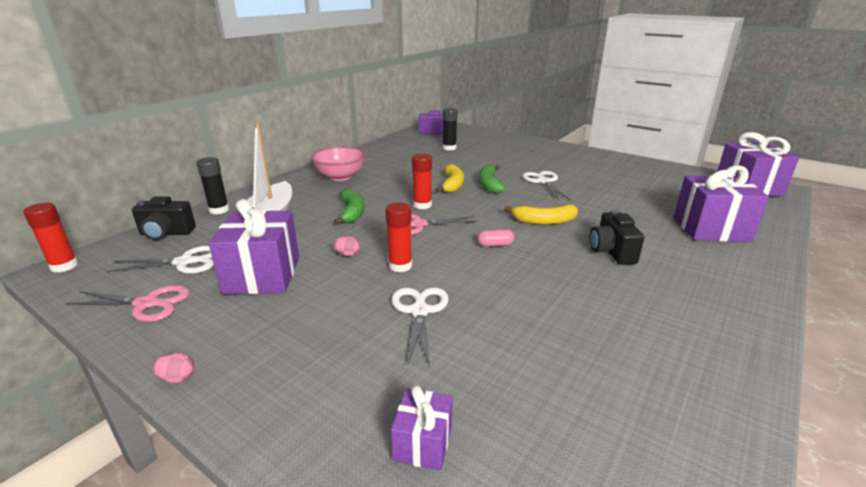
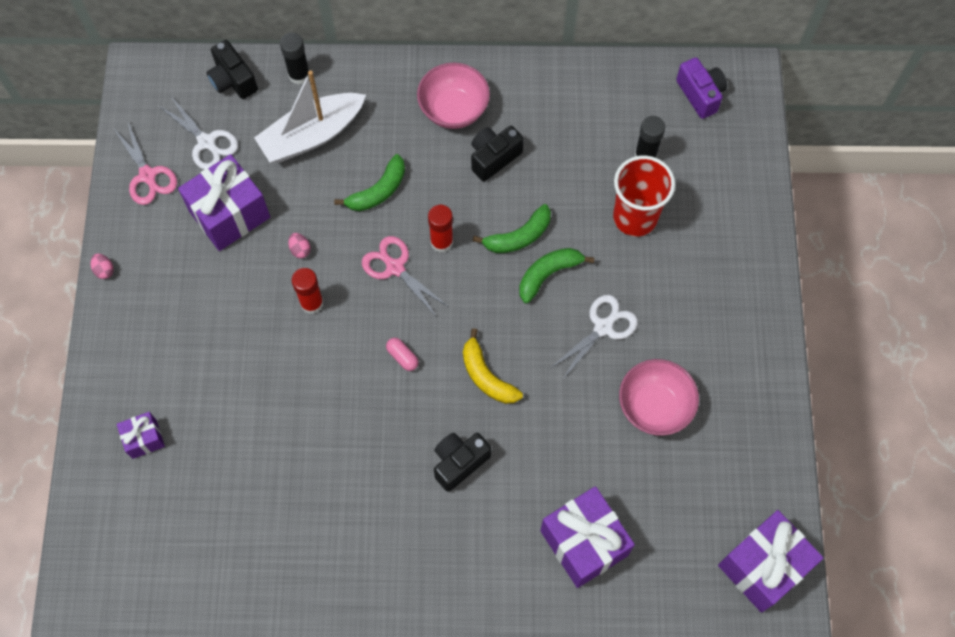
camera: 55 degrees right, 40 degrees up
(64, 266) = (145, 67): red glue stick -> none
(390, 176) = (493, 158): none -> black camera
(419, 311) = (260, 359): white scissors -> none
(452, 185) = (518, 237): yellow banana -> green banana
(482, 158) = (635, 217): none -> red cup
(613, 184) = (654, 406): none -> pink bowl

